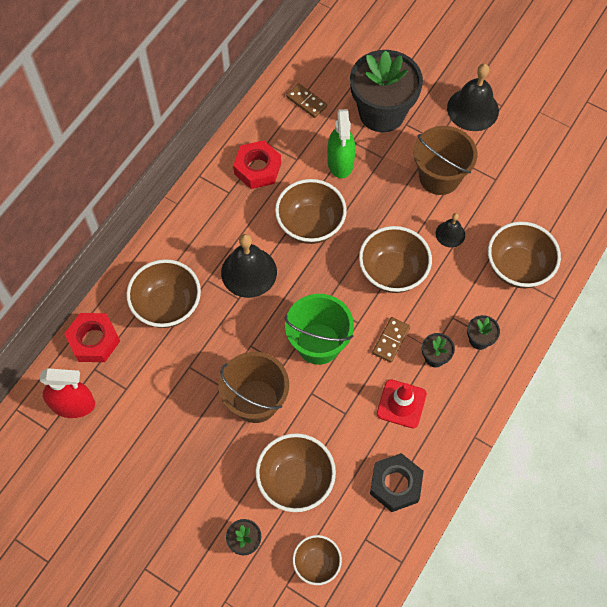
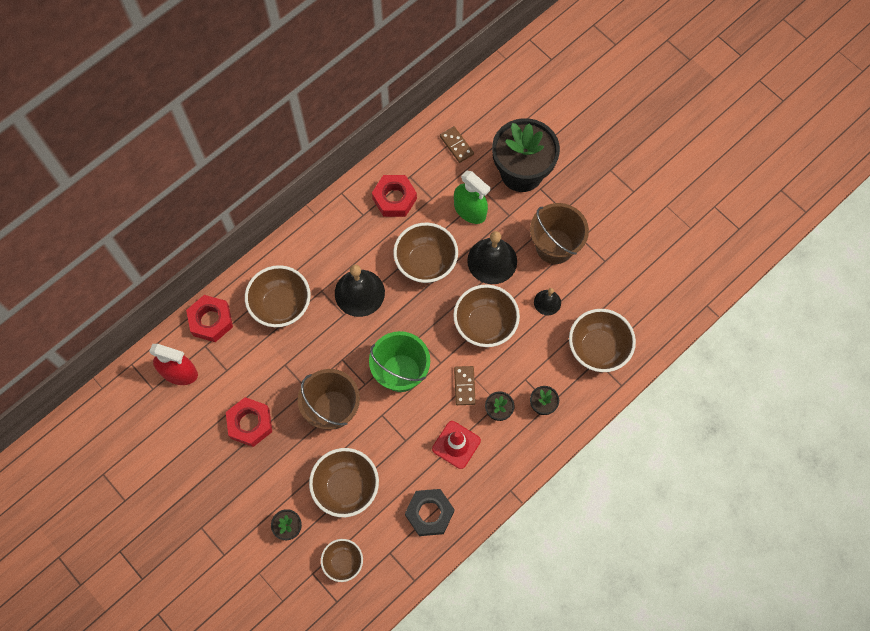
camera: 15 degrees right, 5 degrees up
(168, 439) = (250, 424): none -> red nut
(340, 162) = (470, 210): green spray bottle -> green spray bottle turned 60 degrees counterclockwise
(391, 340) = (464, 386): brown domino -> brown domino turned 45 degrees counterclockwise
(472, 109) = (605, 189): black bell -> black bell (492, 261)

